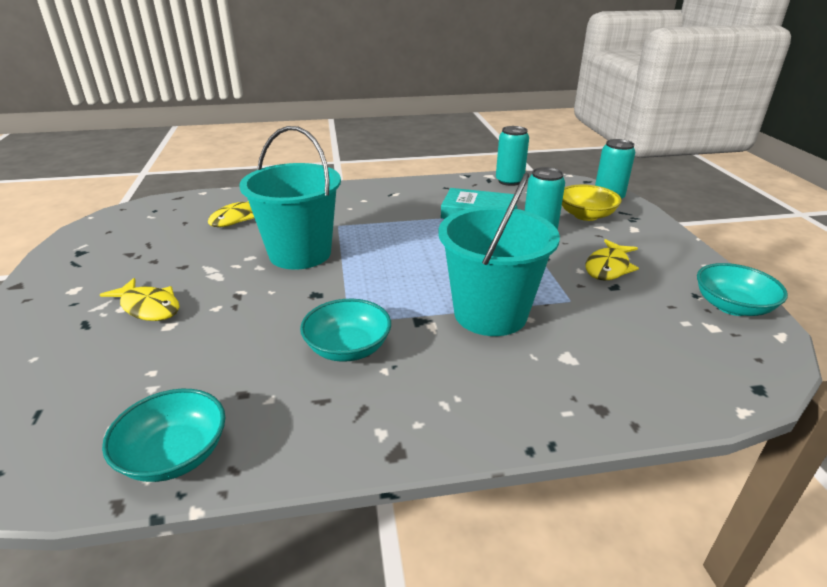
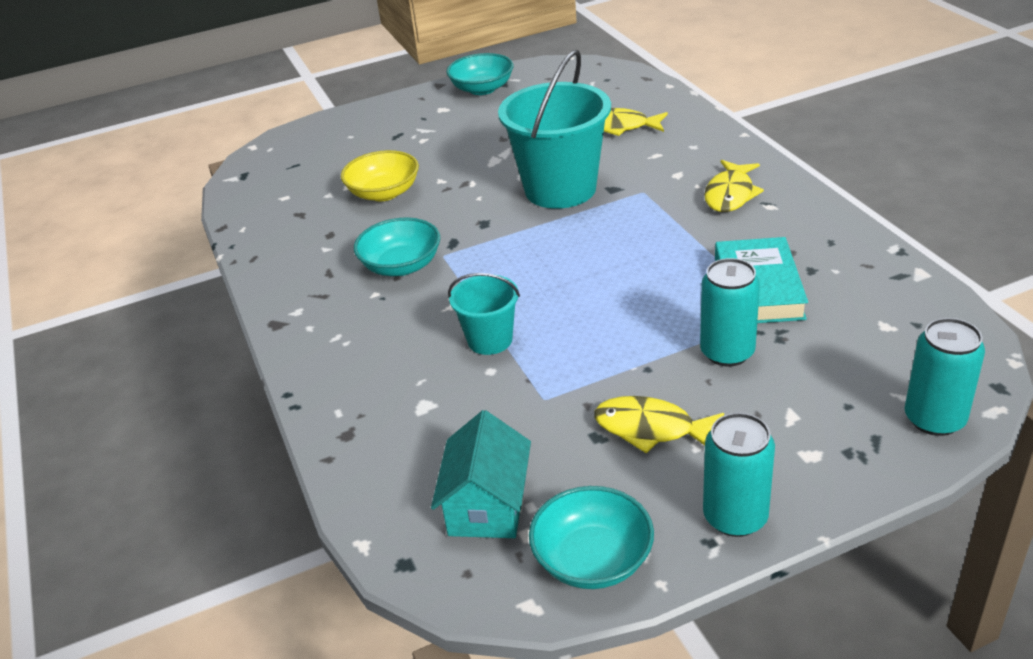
camera: 80 degrees right, 5 degrees up
(149, 307) = (429, 150): yellow fish -> yellow fish (730, 194)
(175, 454) = (264, 230): turquoise bowl -> turquoise bowl (482, 89)
(490, 314) = (490, 340): turquoise bucket -> turquoise bucket, size x0.52
(509, 181) = (913, 297): turquoise can -> turquoise can (735, 517)
(586, 215) = (827, 395): yellow bowl -> yellow bowl (384, 193)
(687, 341) = (487, 505): none -> turquoise house

